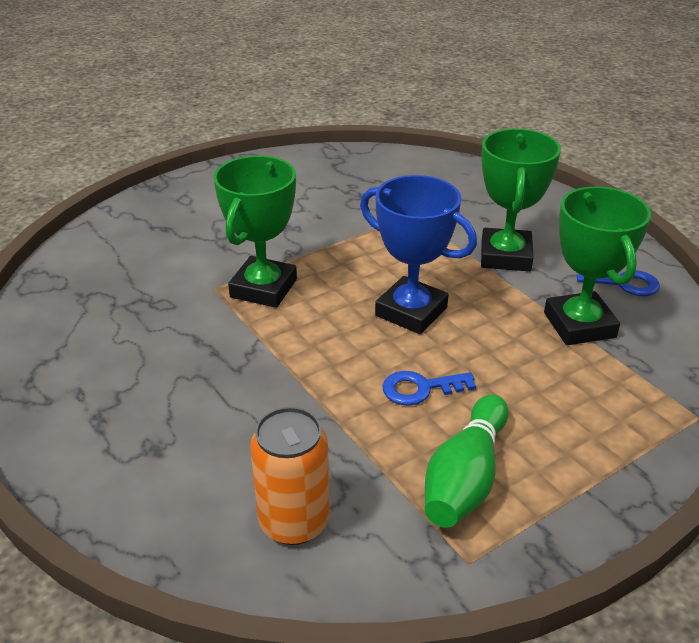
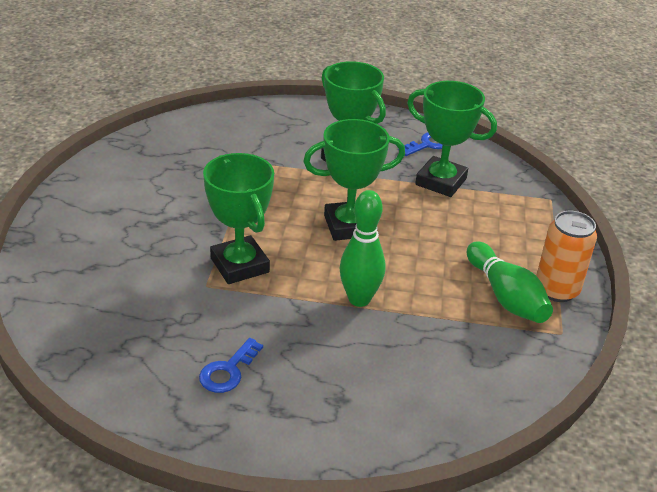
camera: 50 degrees left, 0 degrees up
(294, 521) = (468, 376): orange can -> orange can (556, 290)
(313, 378) = (359, 299): none -> green bowling pin
(411, 311) = (349, 226): blue trophy -> green trophy
(420, 389) = (420, 266): blue key -> blue key (228, 371)

